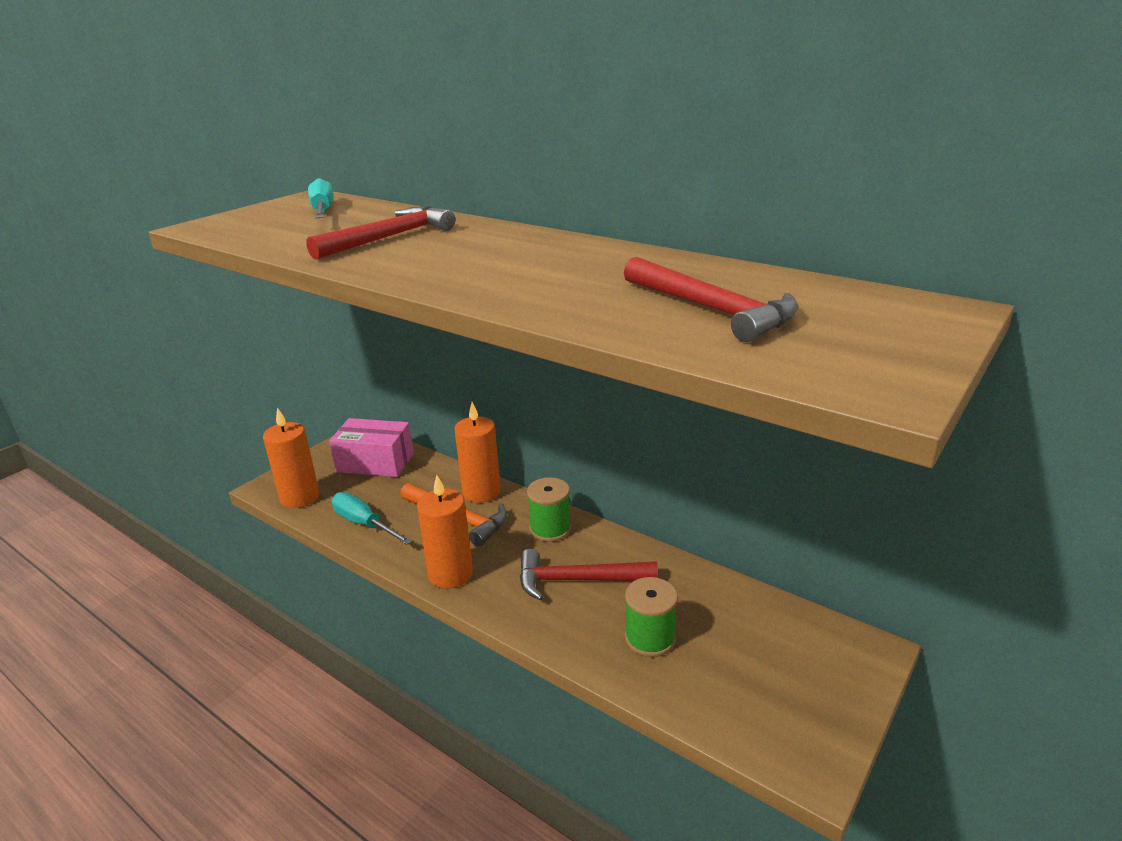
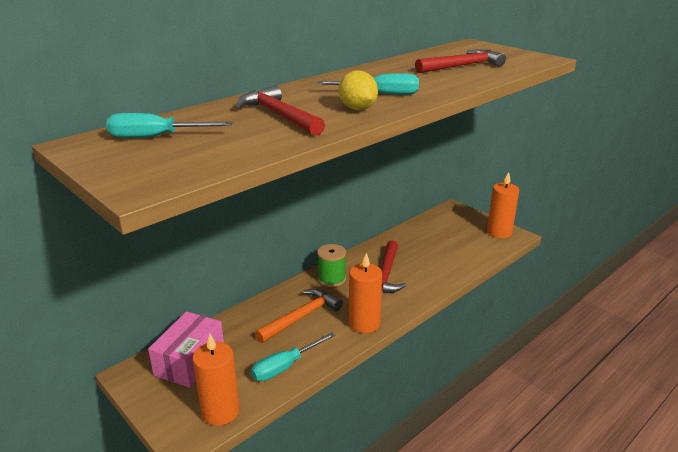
camera: 80 degrees left, 0 degrees up
(418, 266) = (357, 109): none -> yellow lemon
(481, 492) = (272, 304): orange candle -> orange candle (499, 232)
(492, 270) = (380, 94): none -> turquoise screwdriver
(650, 638) = (437, 259): green spool -> none

